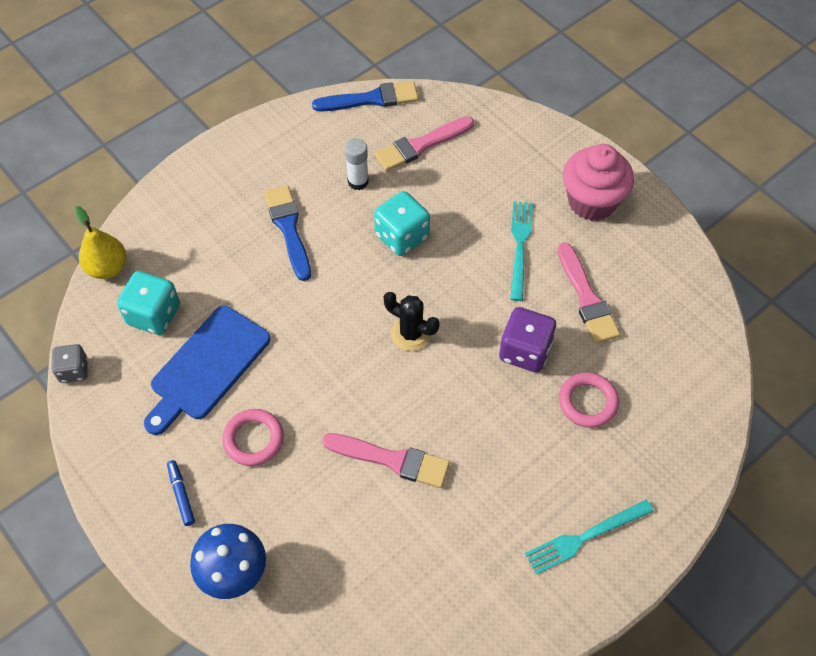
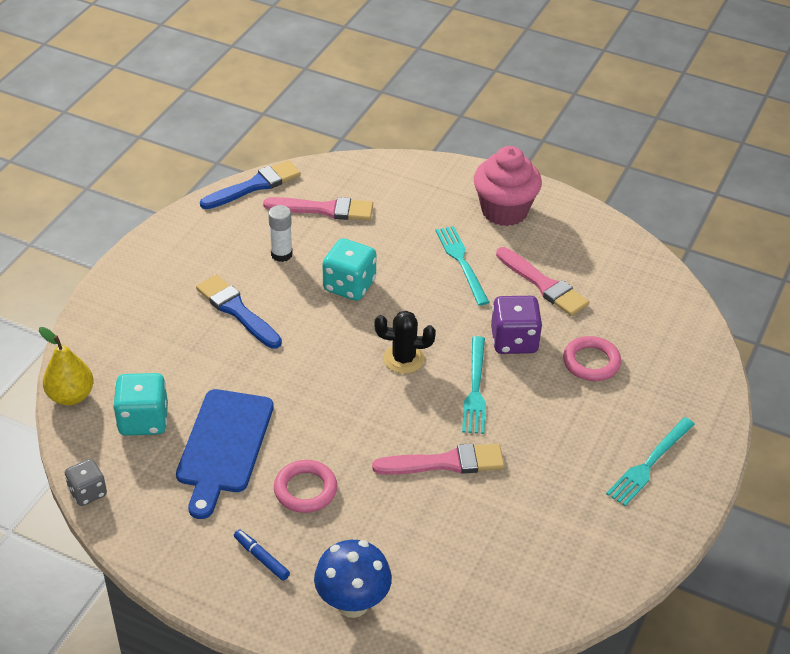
camera: 25 degrees left, 15 degrees down
(421, 145) = (324, 209): pink brush -> pink brush turned 120 degrees counterclockwise
(460, 390) = (475, 388): none -> turquoise fork

